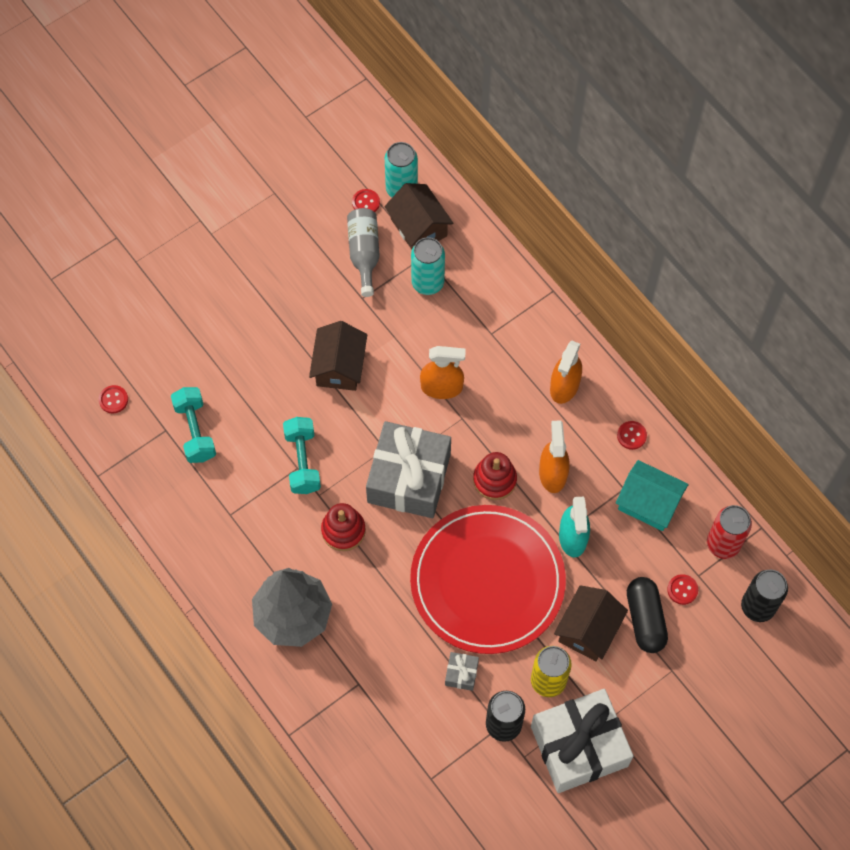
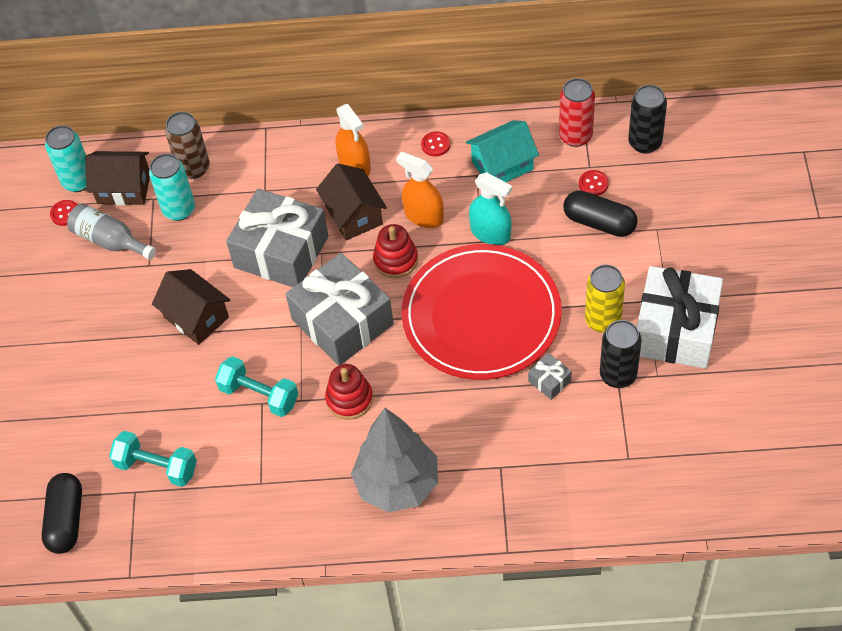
camera: 50 degrees left, 10 degrees down
(113, 400) = (66, 520): red button -> black capsule
(441, 387) = (281, 252): orange spray bottle -> grey gift
(474, 265) = (194, 168): none -> brown can
(588, 630) = (579, 267): brown house -> brown house (353, 215)

